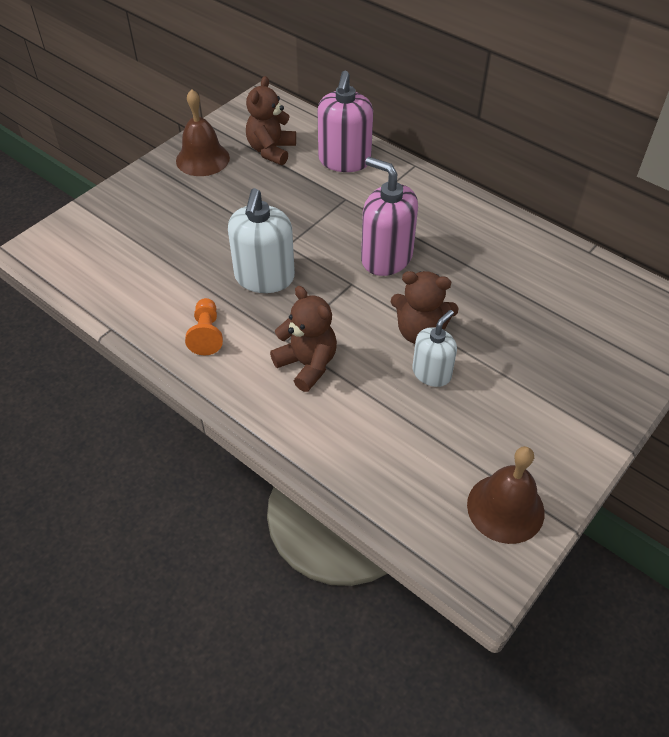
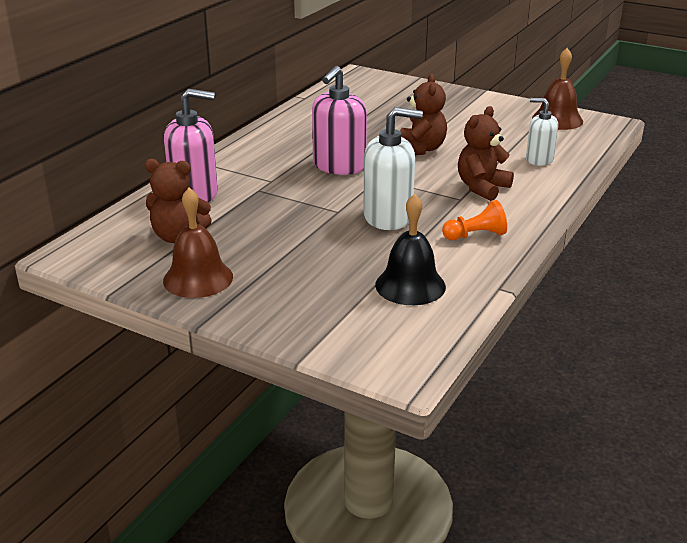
camera: 100 degrees left, 20 degrees down
(141, 272) = (410, 285): none -> black bell
(431, 373) = (461, 143): white soap dispenser -> white soap dispenser (539, 159)

